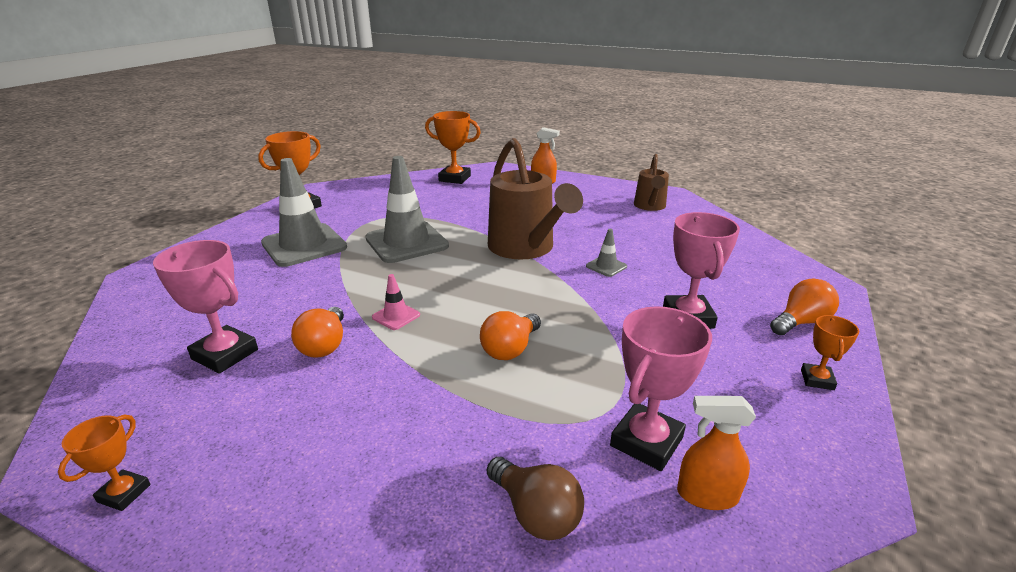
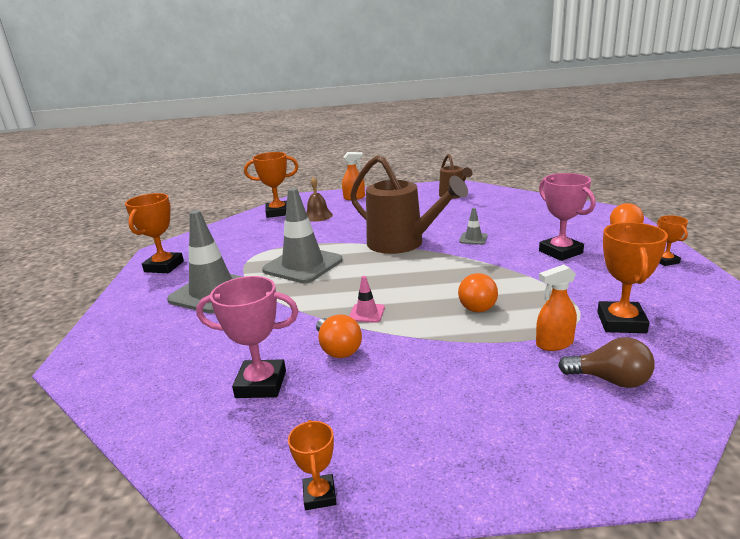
camera: 25 degrees left, 5 degrees down
(485, 192) = (318, 216): none -> brown bell
(646, 442) = (621, 322): pink trophy -> orange trophy
(706, 495) = (682, 334): orange spray bottle -> orange spray bottle (554, 343)

